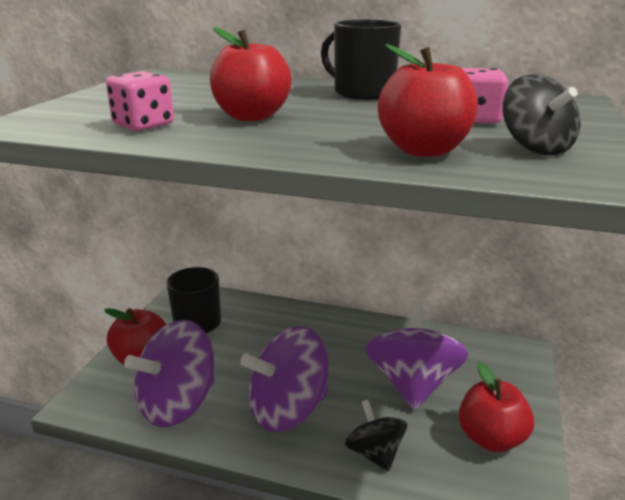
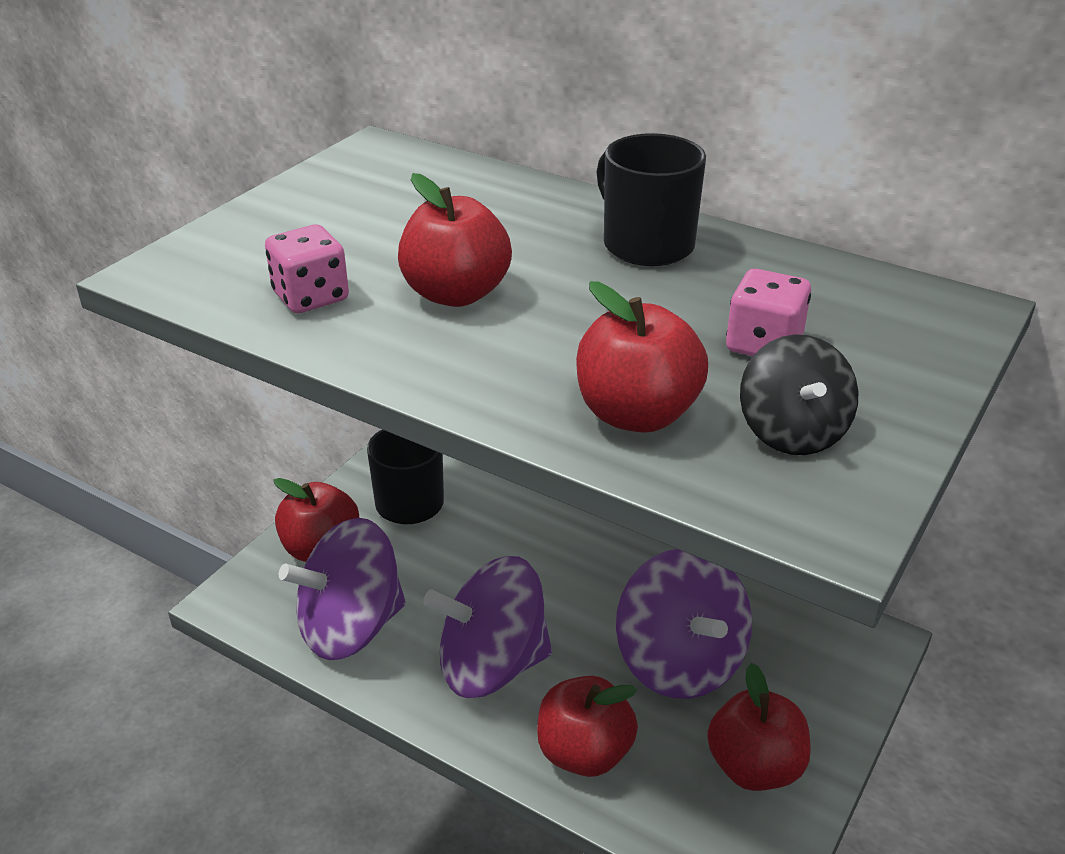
camera: 15 degrees right, 10 degrees up
(374, 453) = (584, 752): black spinning top -> red apple
(412, 384) = (680, 662): purple spinning top -> purple spinning top turned 135 degrees clockwise

